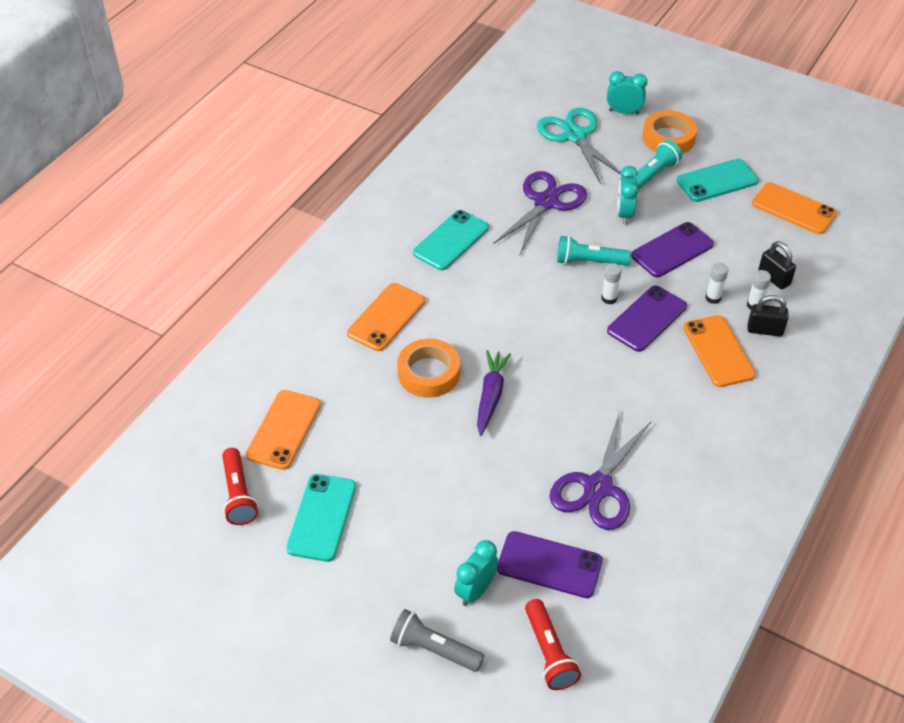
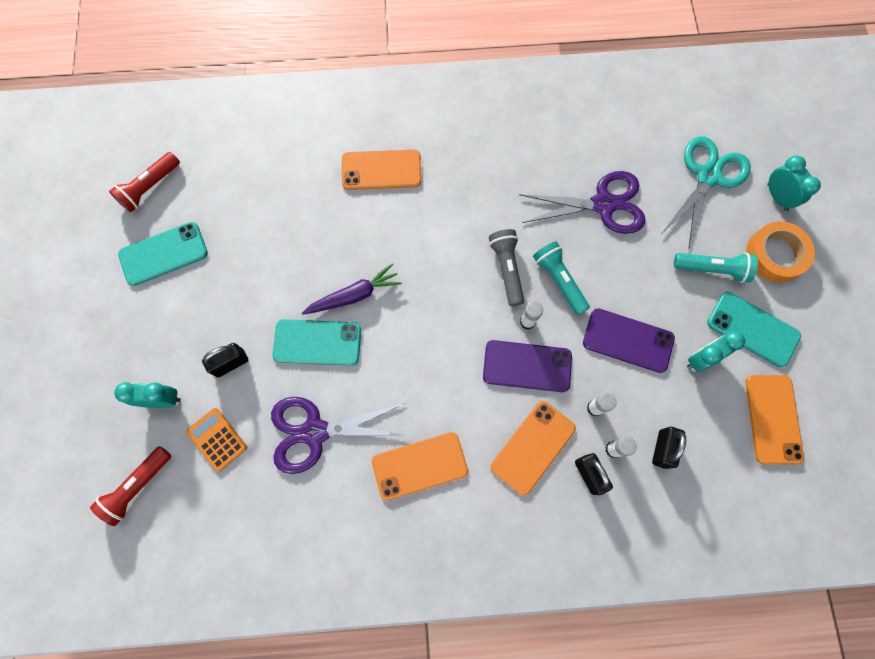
camera: 55 degrees right, 25 degrees up
(284, 430) = (225, 176): orange phone -> orange phone (419, 465)
(429, 373) = (346, 236): orange tape -> none
(434, 649) = (96, 402): grey flashlight -> grey flashlight (507, 269)
(451, 240) = (499, 162): turquoise phone -> turquoise phone (317, 342)
(481, 518) = (230, 363): none -> black padlock
(549, 565) = (217, 439): purple phone -> orange calculator
(624, 214) = (641, 275): turquoise clock -> turquoise clock (701, 358)

